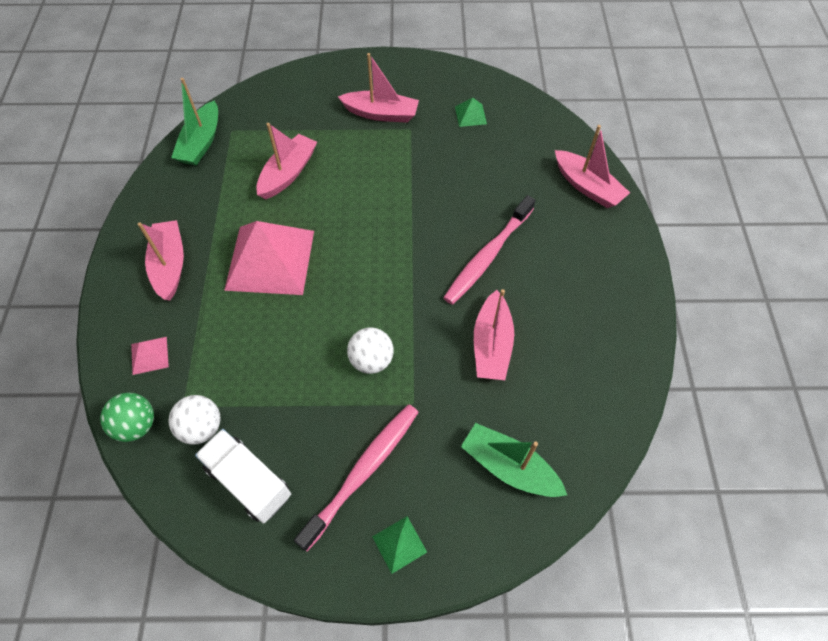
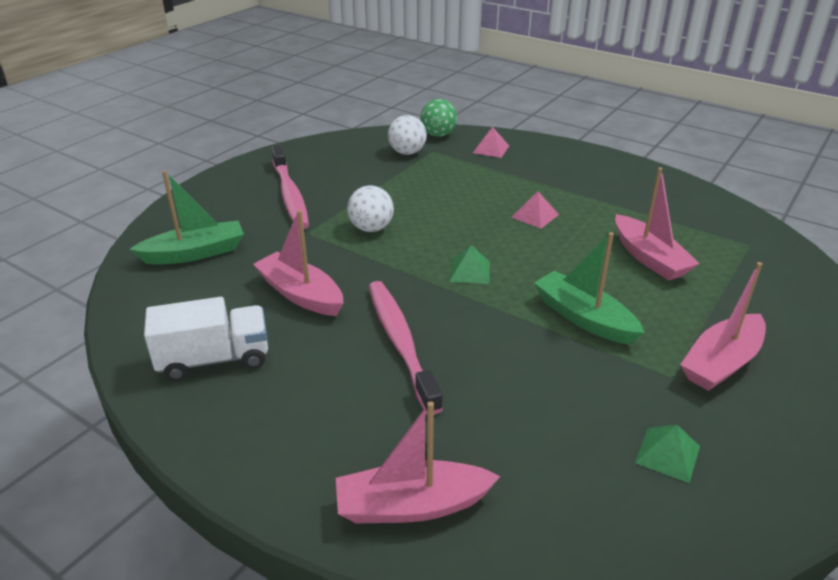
camera: 125 degrees right, 25 degrees down
(170, 265) = (574, 173): pink boat -> none
(201, 143) = (737, 223): green boat -> green boat (583, 318)
(249, 481) = (346, 157): white truck -> white truck (214, 359)
(270, 260) = (535, 215): pink pyramid -> pink pyramid, size x0.42
(399, 544) = (225, 191): green pyramid -> green pyramid (470, 271)

